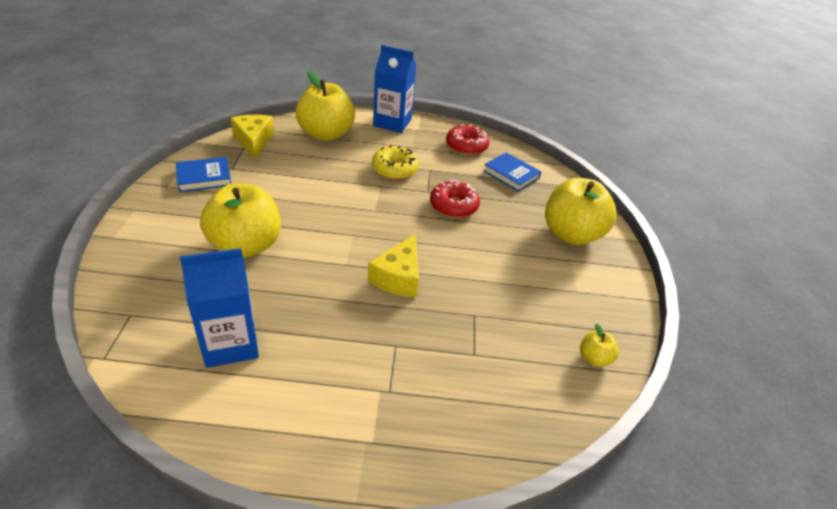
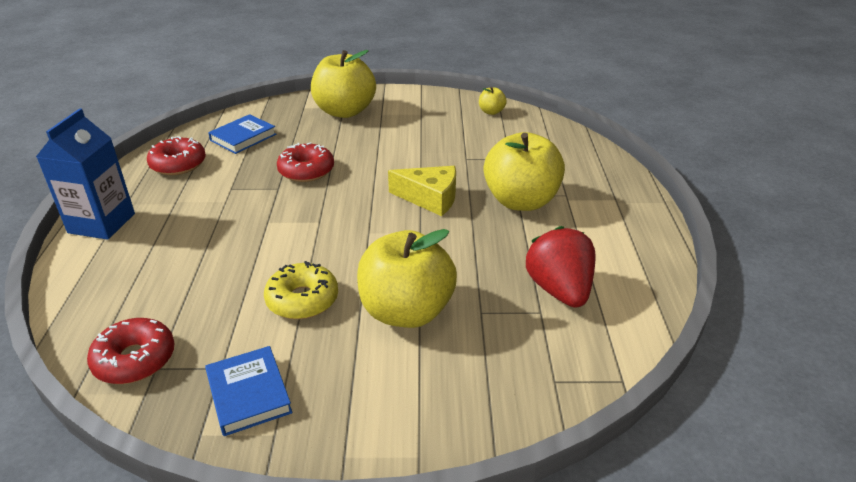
camera: 90 degrees left, 5 degrees down
(230, 343) = (559, 290): blue carton -> red strawberry
(253, 141) = (135, 359): yellow cheese -> red donut
(326, 134) = (125, 282): yellow apple -> yellow apple (521, 201)
(394, 169) = (230, 213): yellow donut -> yellow donut (302, 300)

